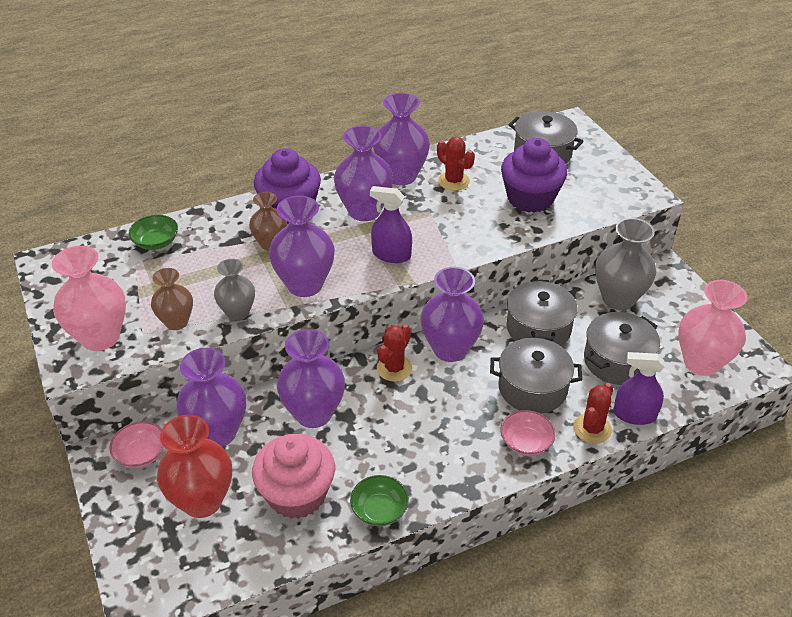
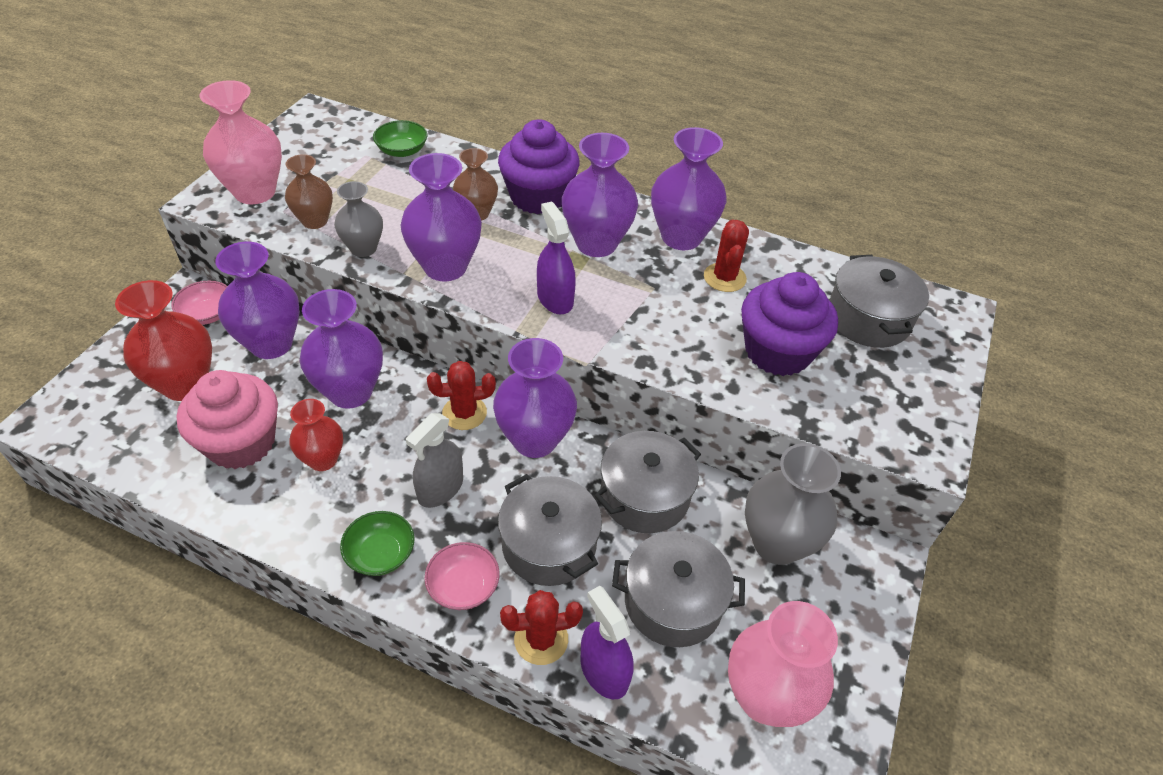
camera: 45 degrees right, 5 degrees up
(359, 458) = (323, 459): none -> red vase
(379, 510) = (269, 516): green bowl -> green bowl (380, 554)
(443, 413) = (440, 488): none -> grey spray bottle

